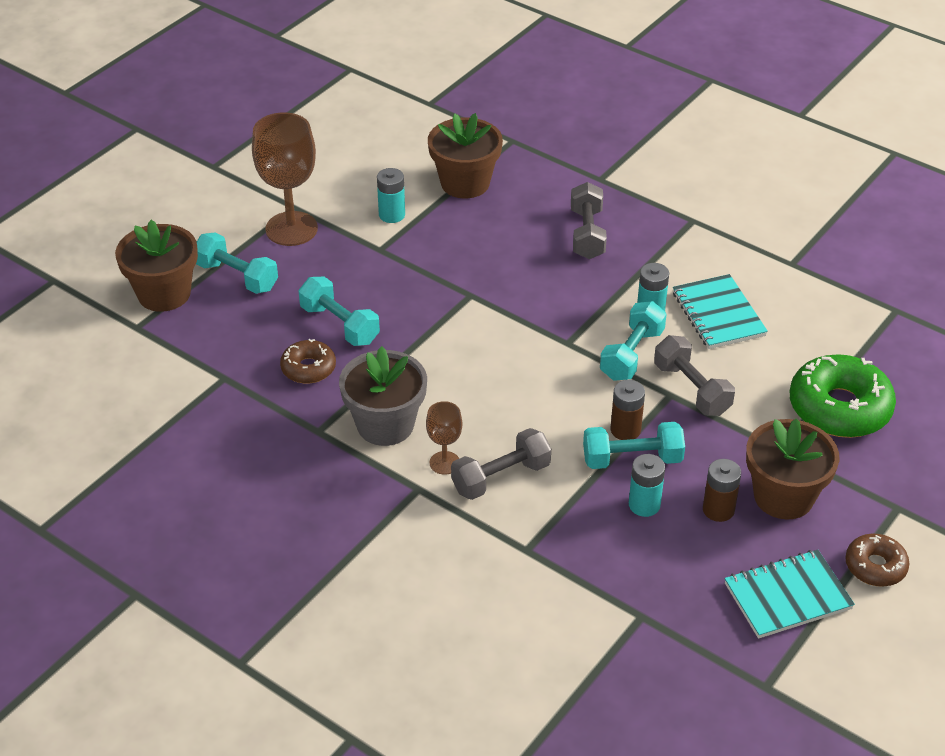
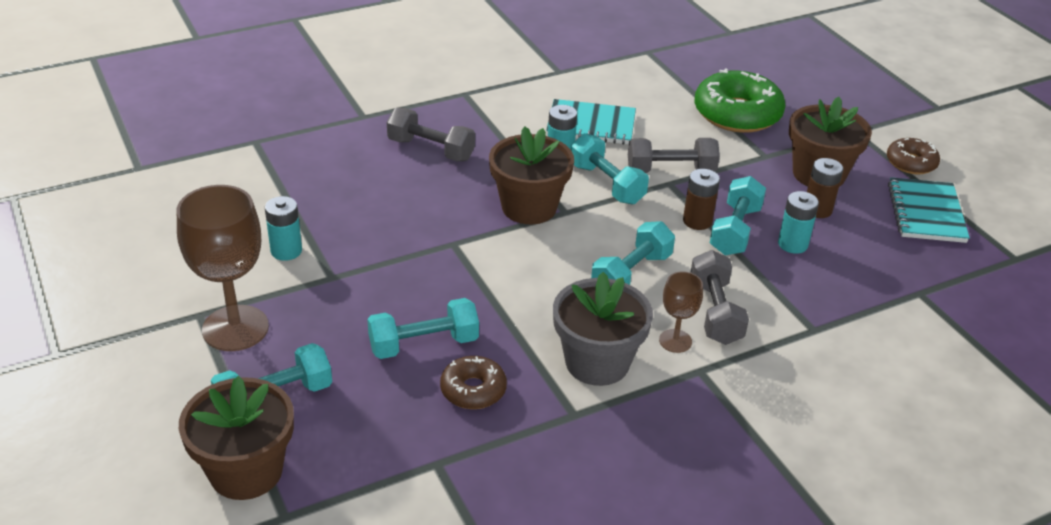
camera: 65 degrees left, 5 degrees down
(465, 183) = (287, 189): brown flower pot -> brown flower pot (529, 207)
(512, 410) = (631, 274): none -> turquoise dumbbell

